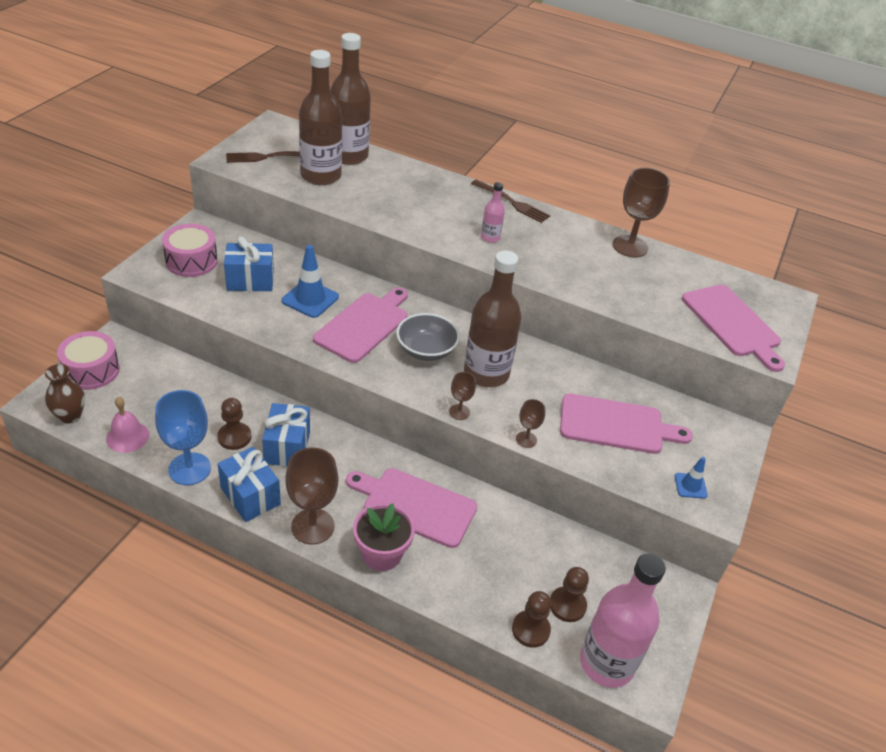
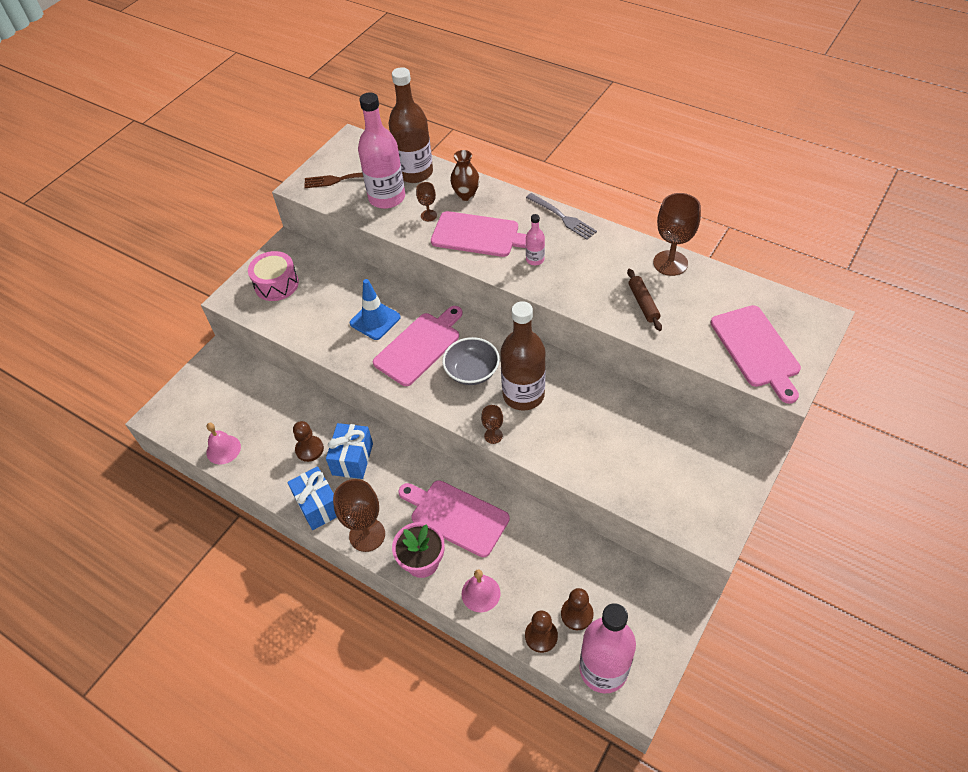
camera: 15 degrees right, 10 degrees up
(70, 416) = (179, 430): brown vase -> brown vase (466, 195)
(91, 370) = (198, 386): pink drum -> none
(189, 469) = (271, 480): blue goblet -> none
(250, 280) = (325, 302): blue gift -> none
(321, 176) = (387, 198): brown bottle -> pink bottle
(454, 586) = (481, 593): none -> pink bell
(512, 202) = (562, 217): brown fork -> grey fork
(526, 439) = (550, 463): brown goblet -> brown goblet (428, 215)
(610, 280) = (643, 303): none -> brown rolling pin
(616, 425) = (636, 448): pink cutting board -> pink cutting board (479, 235)
(690, 486) = (695, 511): blue traffic cone -> none

